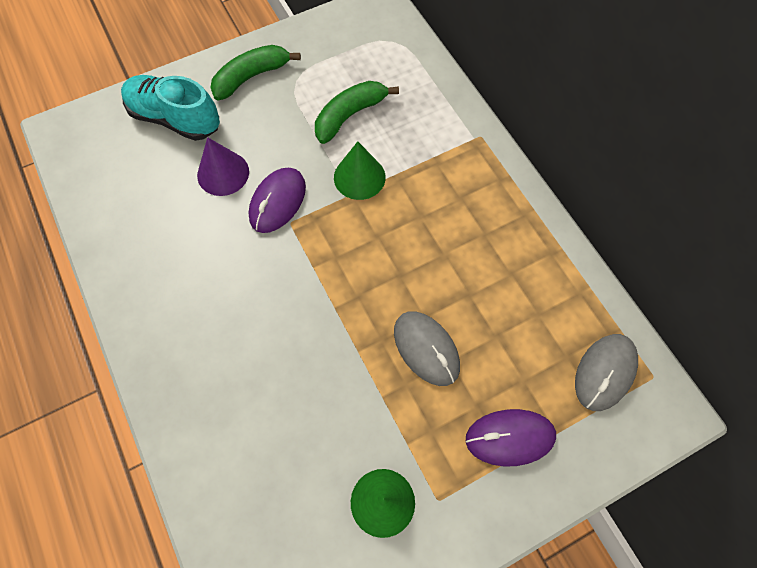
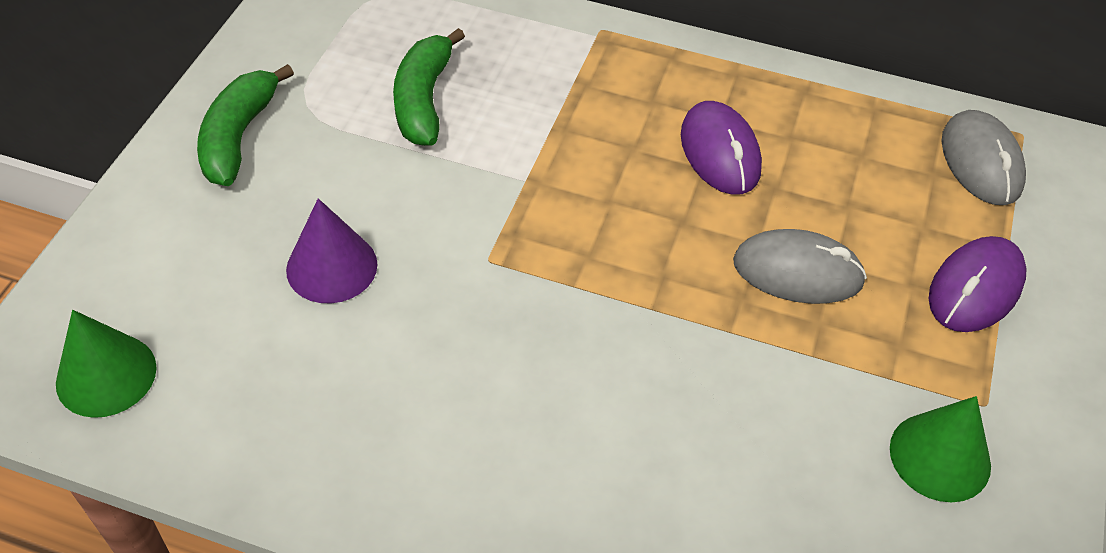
camera: 45 degrees left, 15 degrees down
(175, 118) = (182, 250): turquoise shoe -> none
(277, 202) = (444, 248): purple mouse -> purple mouse (719, 152)
(359, 177) = (514, 155): green cone -> green cone (106, 375)

